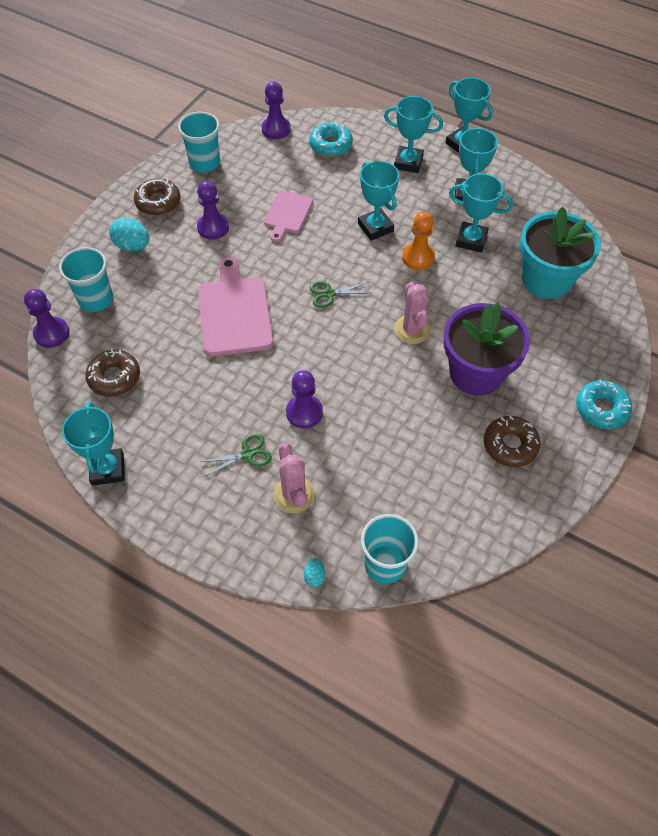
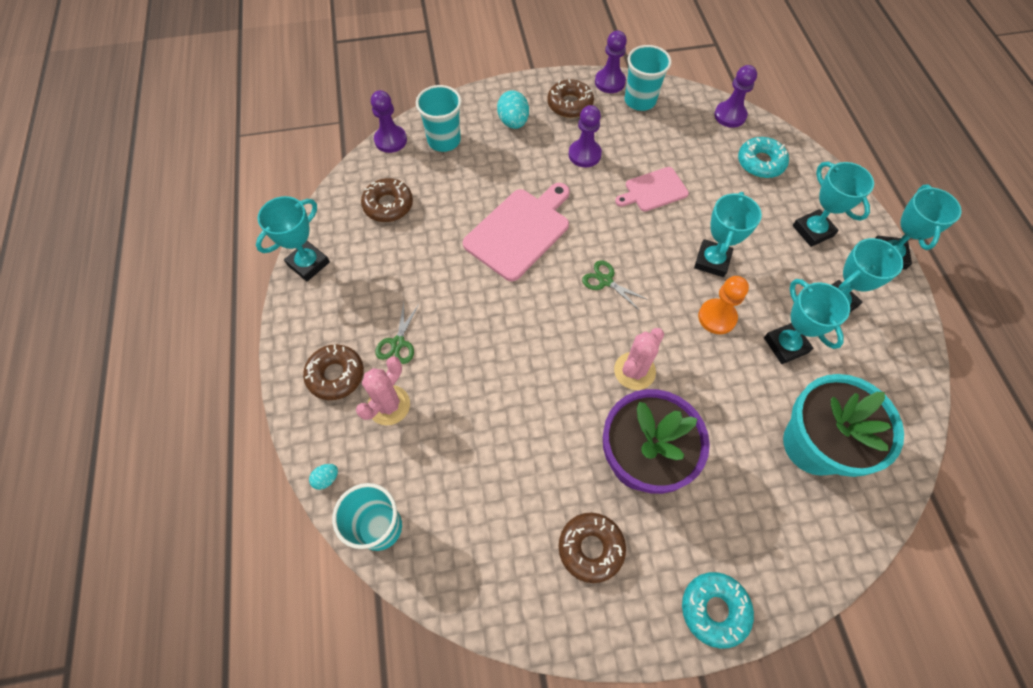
camera: 50 degrees right, 5 degrees up
(232, 514) = (336, 375): none -> brown donut
(247, 454) = (398, 343): green scissors -> green scissors turned 75 degrees clockwise
(304, 412) = (472, 353): purple pawn -> purple pawn (609, 82)

